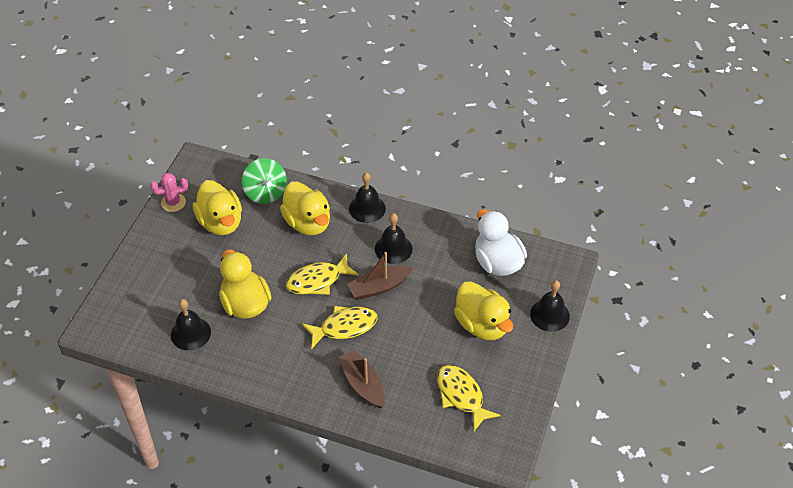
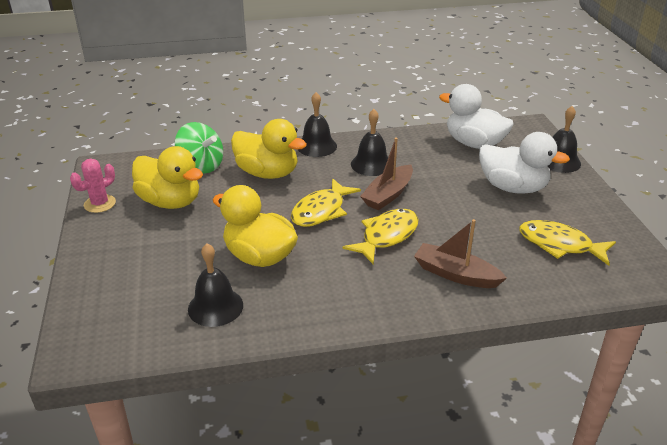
camera: 30 degrees left, 15 degrees down
(482, 325) = (513, 187): yellow duck -> white duck

